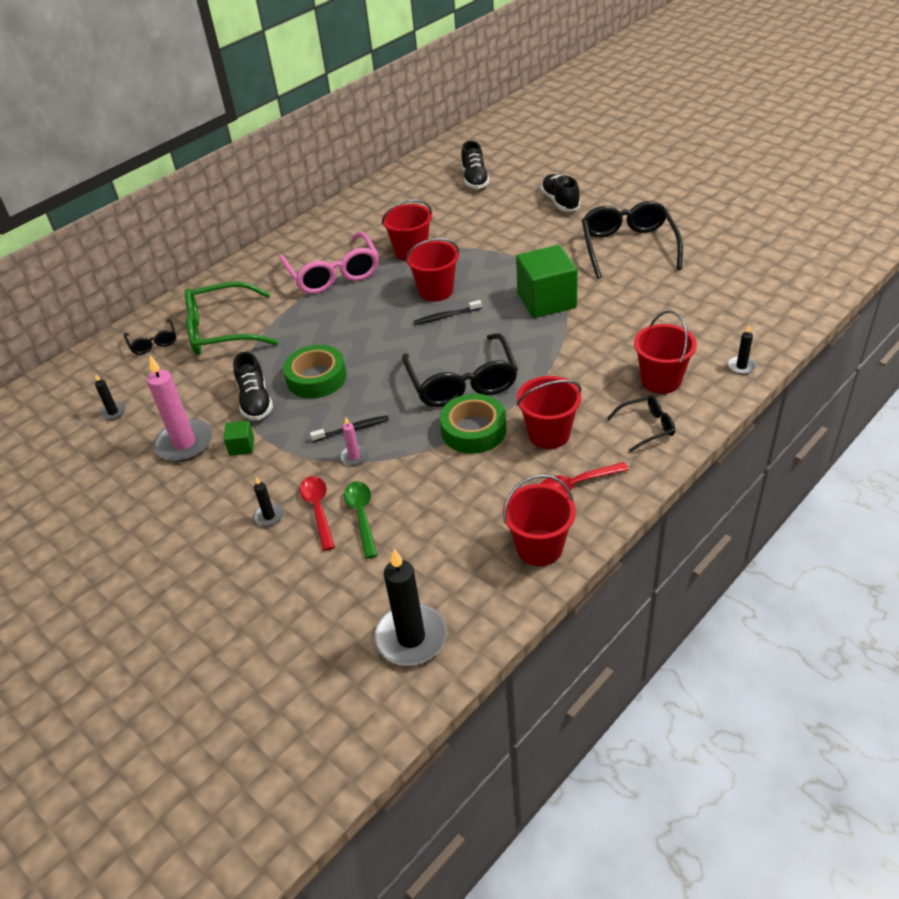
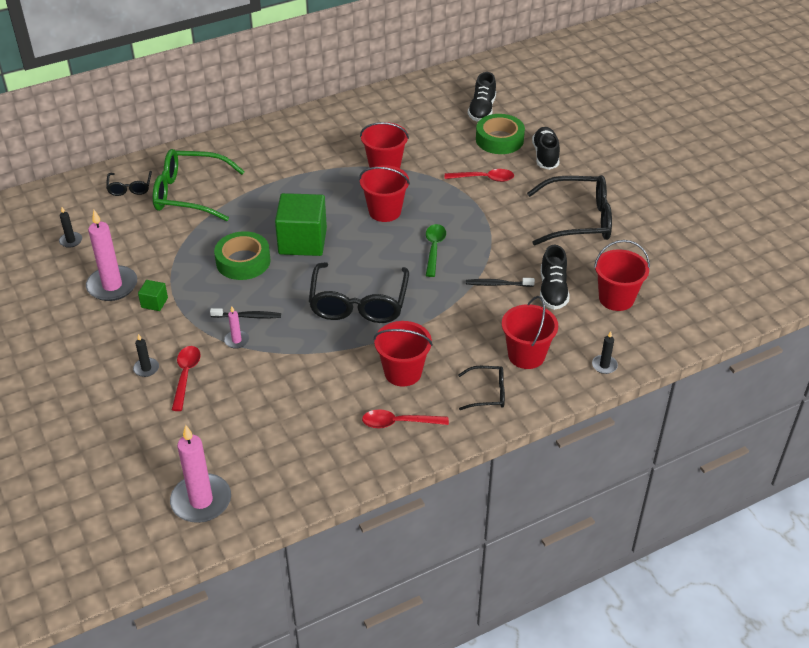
camera: 15 degrees right, 0 degrees up
(255, 401) = (184, 266): black shoe -> black shoe (553, 290)
(333, 274) = (307, 168): pink glasses -> none
(362, 516) = (216, 392): green spoon -> green spoon (434, 249)
(411, 637) = (201, 501): black candle -> pink candle
(446, 316) = (379, 238): black toothbrush -> black toothbrush (497, 284)
(473, 430) = (344, 349): green tape -> green tape (499, 139)
(514, 236) = (484, 178): none -> red spoon
(539, 547) = (338, 464): red bucket -> red bucket (616, 298)
(546, 301) = (474, 250): green cube -> green cube (302, 241)
(628, 247) = (578, 220): black glasses -> black glasses turned 75 degrees clockwise

